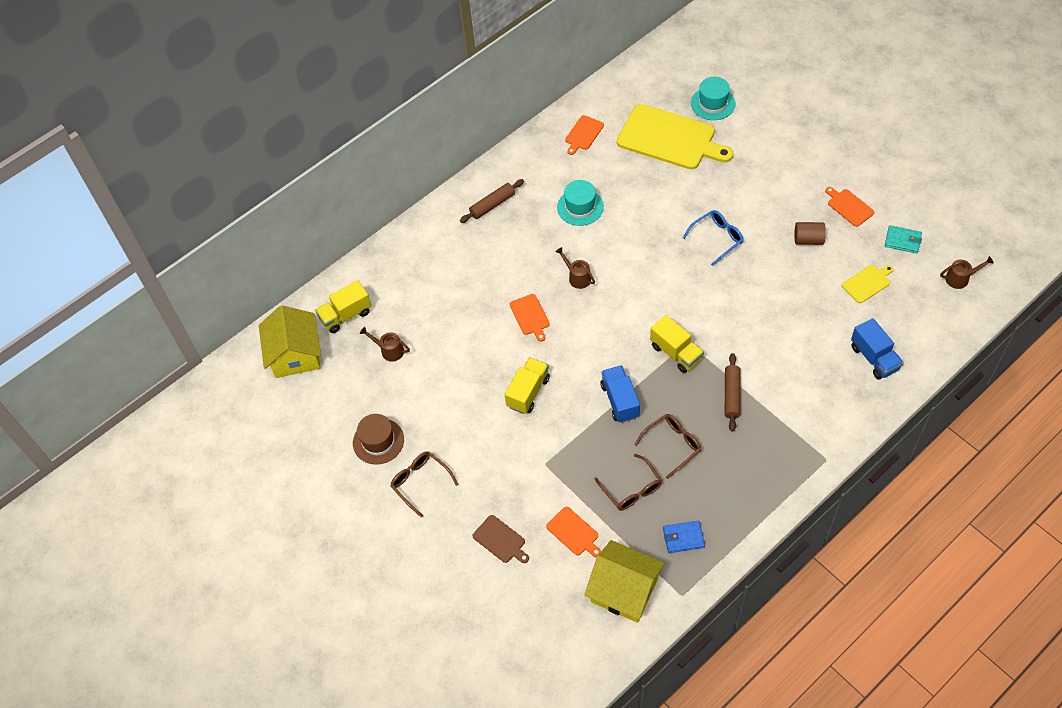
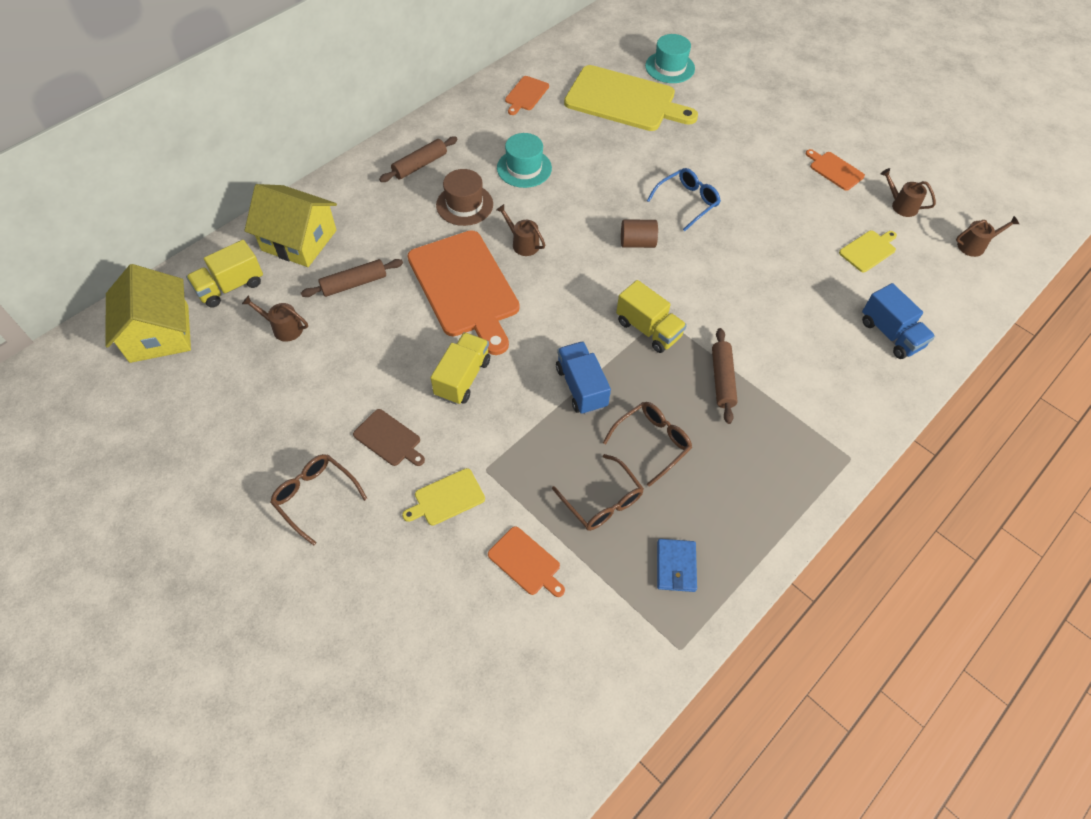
camera: 10 degrees left, 0 degrees up
(378, 441) = (261, 442): brown hat -> brown hat (464, 205)
(442, 313) = (354, 283): none -> brown rolling pin
(500, 540) = (424, 575): brown cutting board -> brown cutting board (389, 439)
(516, 485) = (447, 498): none -> yellow cutting board
(530, 316) = (465, 287): orange cutting board -> orange cutting board, size x2.23
(624, 590) = (599, 644): yellow house -> yellow house (299, 240)
(683, 538) = (676, 566): blue wallet -> blue wallet turned 75 degrees counterclockwise
(808, 240) = (793, 204): brown cylinder -> brown cylinder (637, 243)
(902, 241) = (901, 205): turquoise wallet -> brown watering can

